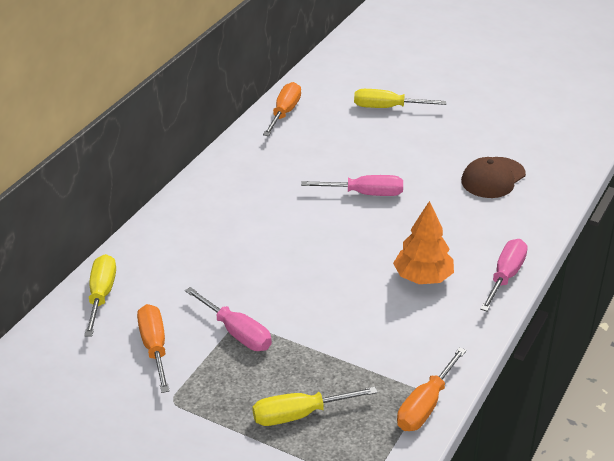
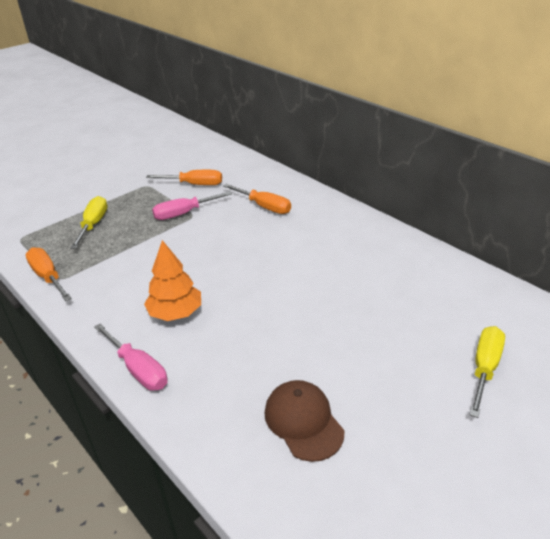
camera: 110 degrees right, 0 degrees up
(101, 296) = (255, 172): yellow screwdriver -> none
(284, 113) = (478, 284): orange screwdriver -> orange screwdriver (264, 206)
(364, 194) = (315, 307): pink screwdriver -> none

